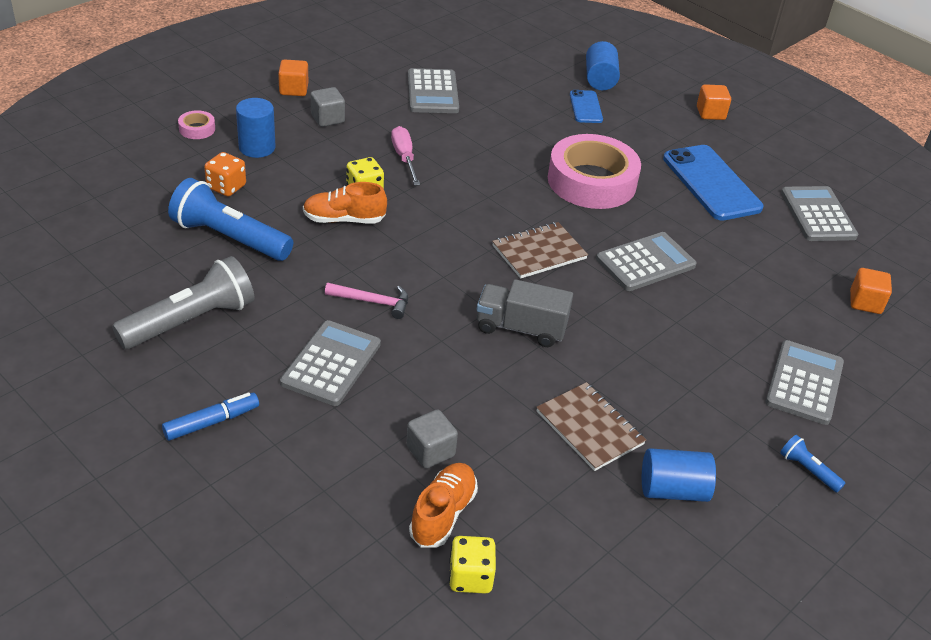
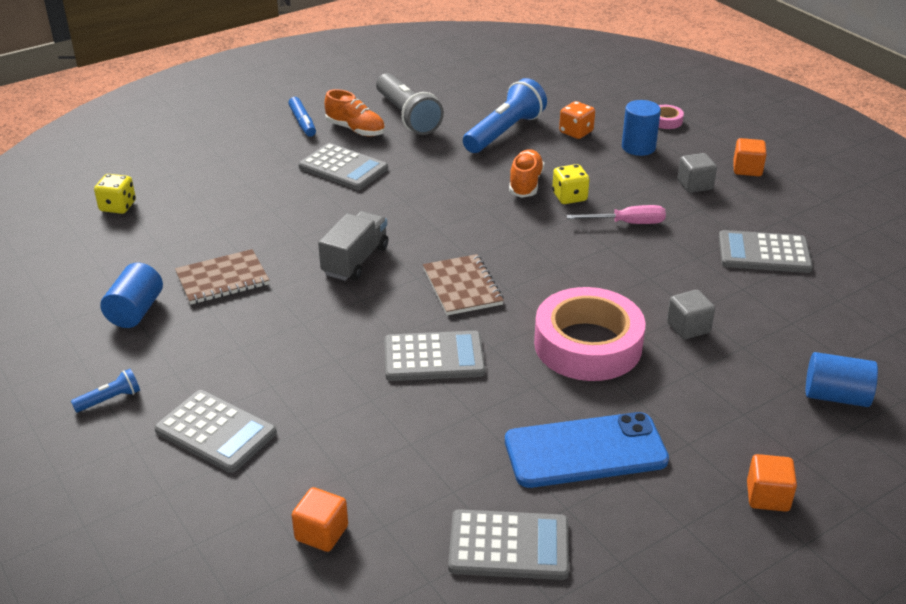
camera: 105 degrees right, 5 degrees down
(372, 302) = (410, 190): pink hammer -> none
(430, 451) = (235, 202): grey cube -> grey cube (688, 327)
(443, 514) = (176, 201): orange shoe -> orange shoe (355, 130)
(585, 107) = (757, 369): blue phone -> none
(645, 262) = (434, 357): grey calculator -> grey calculator turned 75 degrees counterclockwise

